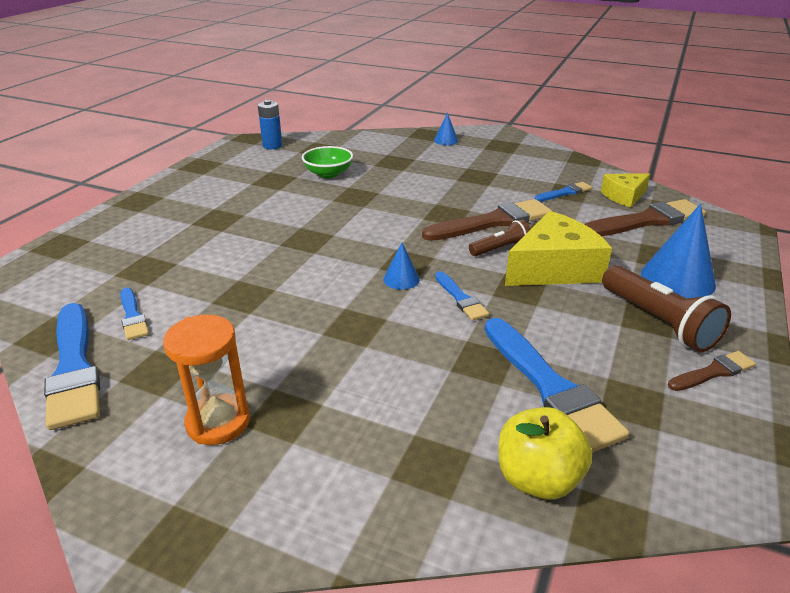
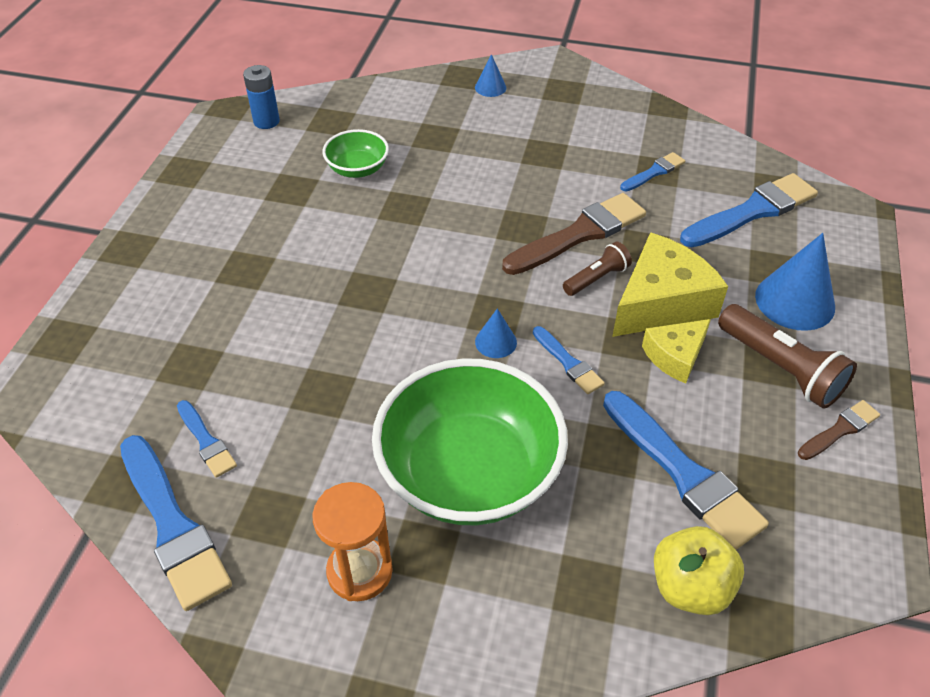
camera: 10 degrees left, 15 degrees up
(347, 363) = (469, 473): none -> green bowl
(624, 196) = (723, 171): yellow cheese -> yellow cheese (675, 356)
(646, 221) = (752, 211): brown brush -> blue brush

